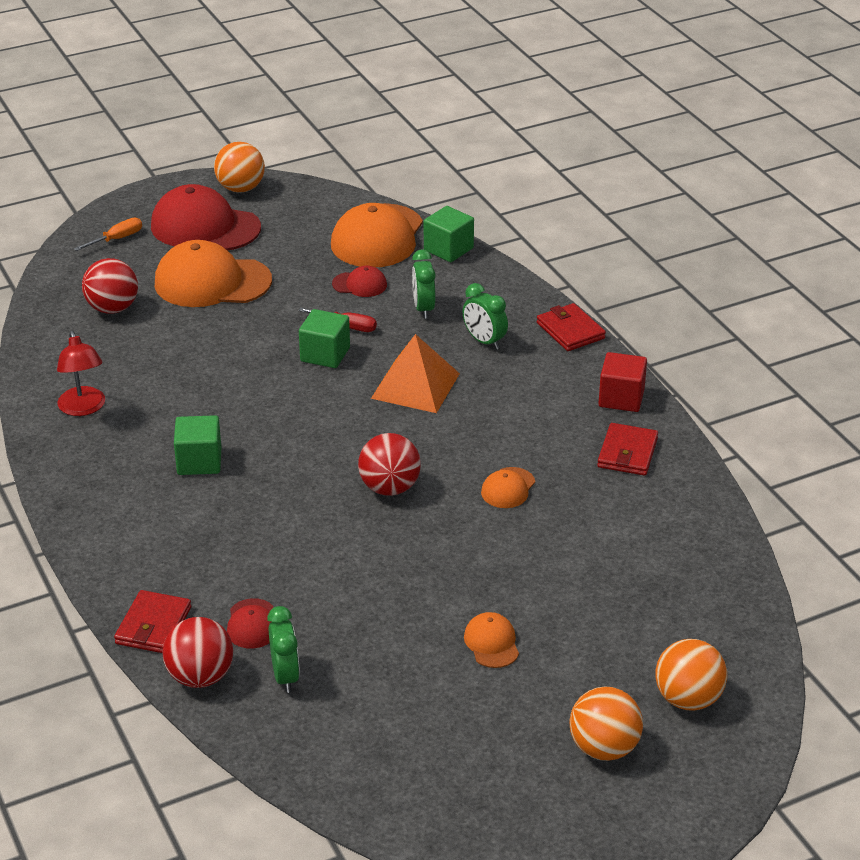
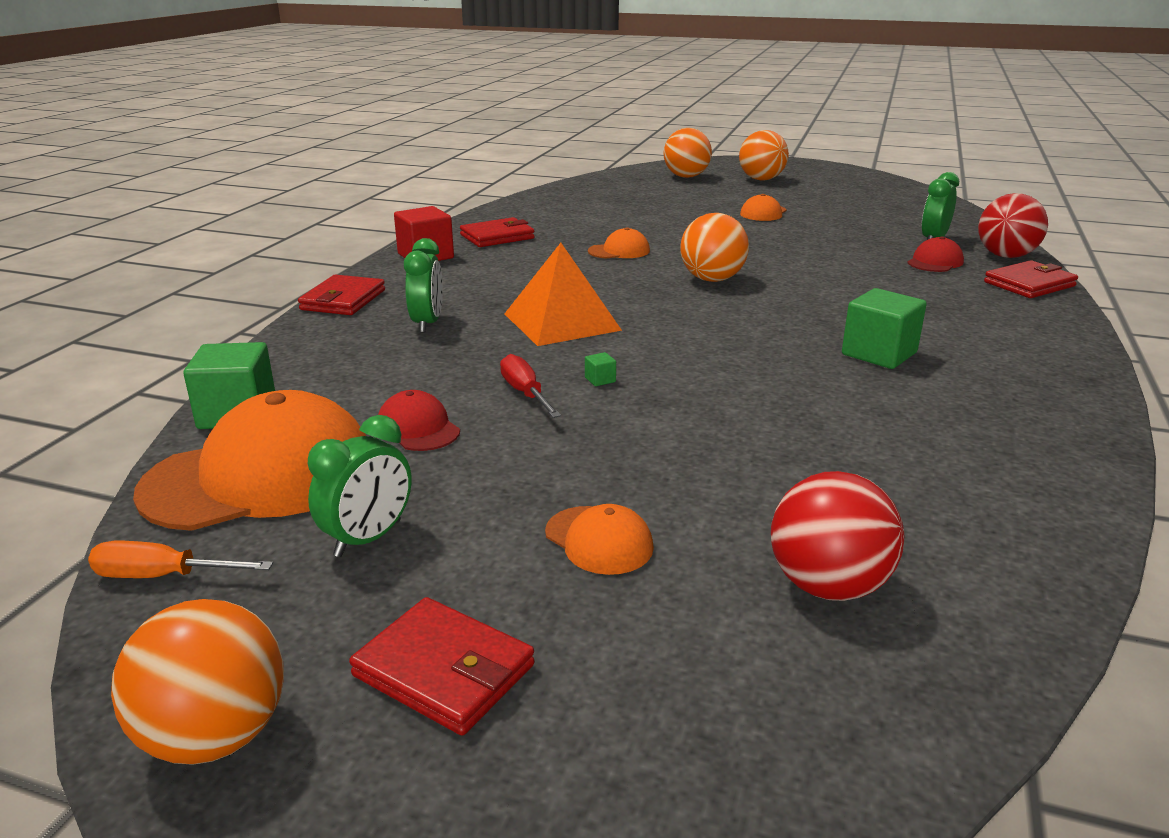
camera: 135 degrees left, 10 degrees down
(83, 408) = (997, 457): red lamp -> none
(117, 239) = (659, 768): orange screwdriver -> orange screwdriver (163, 576)
(205, 227) = (444, 670): red cap -> red wallet
(212, 282) = (599, 540): orange cap -> orange cap, size x0.47
(325, 354) = (600, 380): green cube -> green cube, size x0.40
(389, 488) = (712, 279): red ball -> orange ball
(423, 308) = (412, 371): green clock -> green clock (368, 538)

